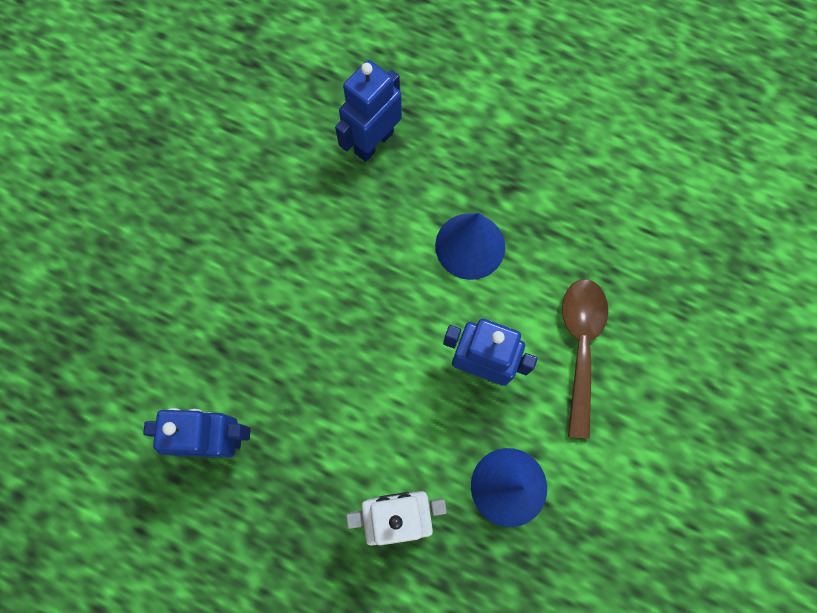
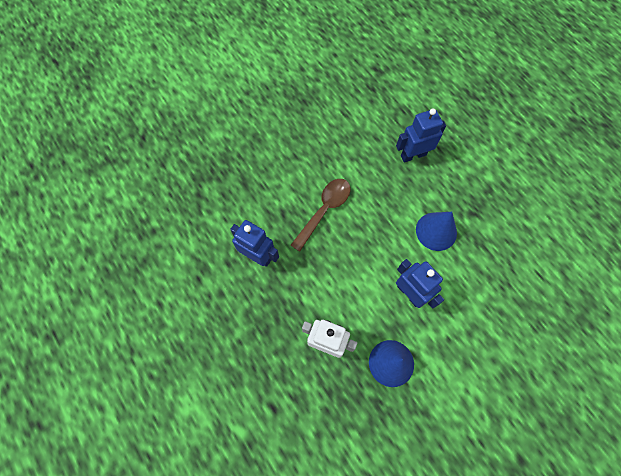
camera: 30 degrees right, 5 degrees down
(580, 346) = (469, 313): brown spoon -> brown spoon (324, 210)

